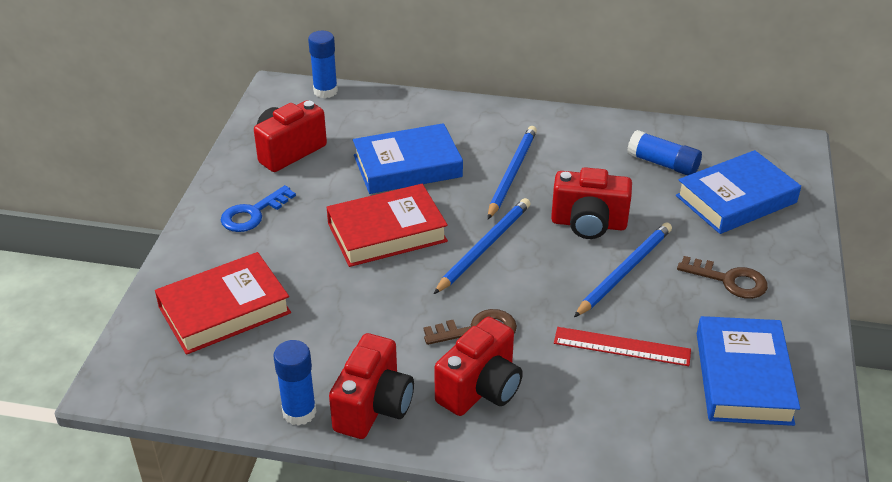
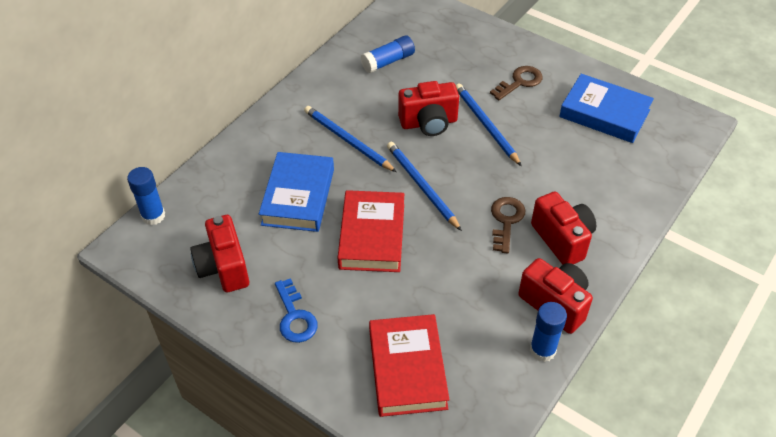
camera: 65 degrees left, 10 degrees up
(588, 224) = (429, 123): red camera -> red camera turned 45 degrees clockwise
(622, 347) = (555, 155): red ruler -> none
(736, 199) = (446, 45): blue book -> none

